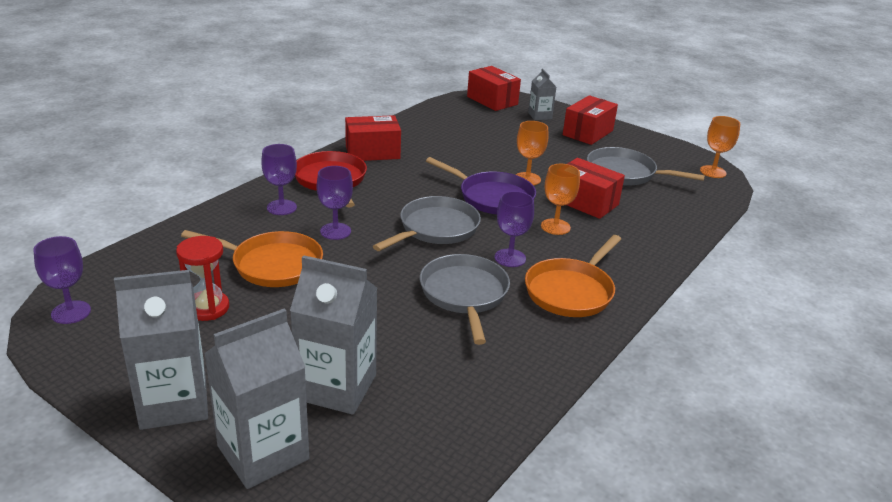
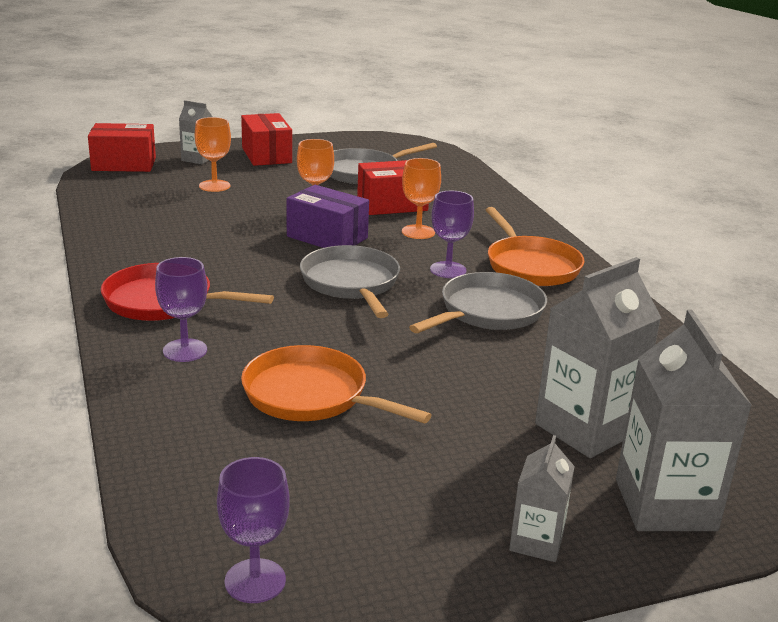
camera: 55 degrees left, 5 degrees down
(173, 403) = (536, 542): grey carton -> grey carton, size x0.54
(207, 308) = (359, 466): red hourglass -> none
(272, 265) = (311, 395): orange pan -> orange pan turned 105 degrees counterclockwise
(335, 231) = (286, 336): purple goblet -> none
(372, 152) = (135, 258): red box -> none
(464, 294) = (488, 312): grey pan -> grey pan turned 105 degrees clockwise
(492, 197) = (327, 237): purple pan -> purple box
(713, 172) = (408, 144): orange goblet -> orange goblet (214, 186)

